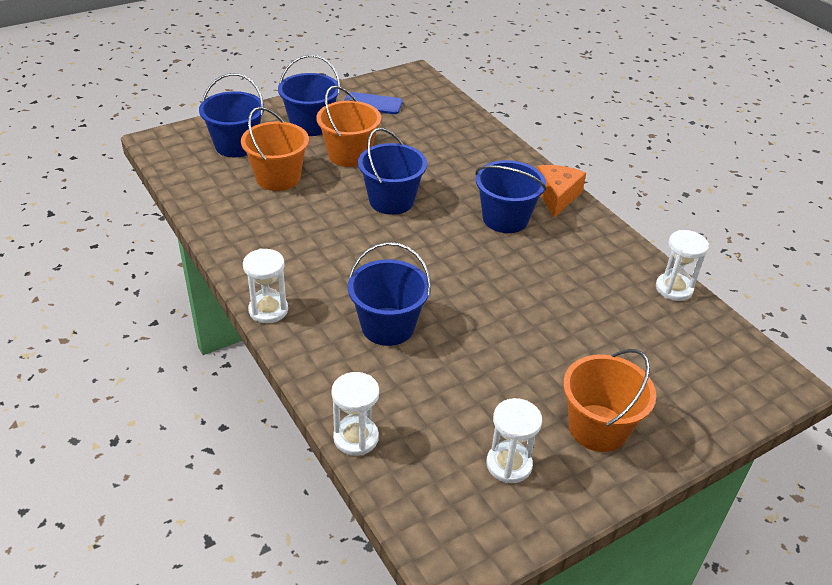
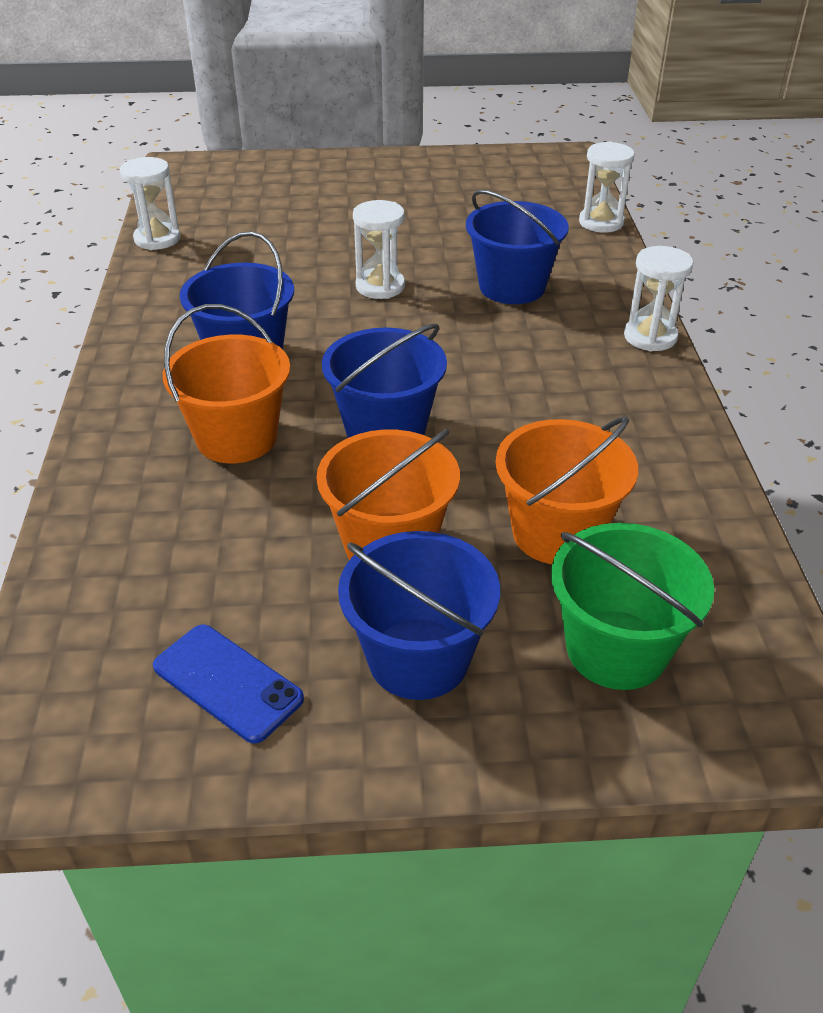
camera: 150 degrees left, 0 degrees up
(236, 145) = (616, 649): blue bucket -> green bucket
(509, 464) = (477, 181): white hourglass -> white hourglass (380, 286)
(557, 196) = (132, 365): orange cheese -> none
(598, 428) = (378, 181): orange bucket -> orange bucket (237, 438)

